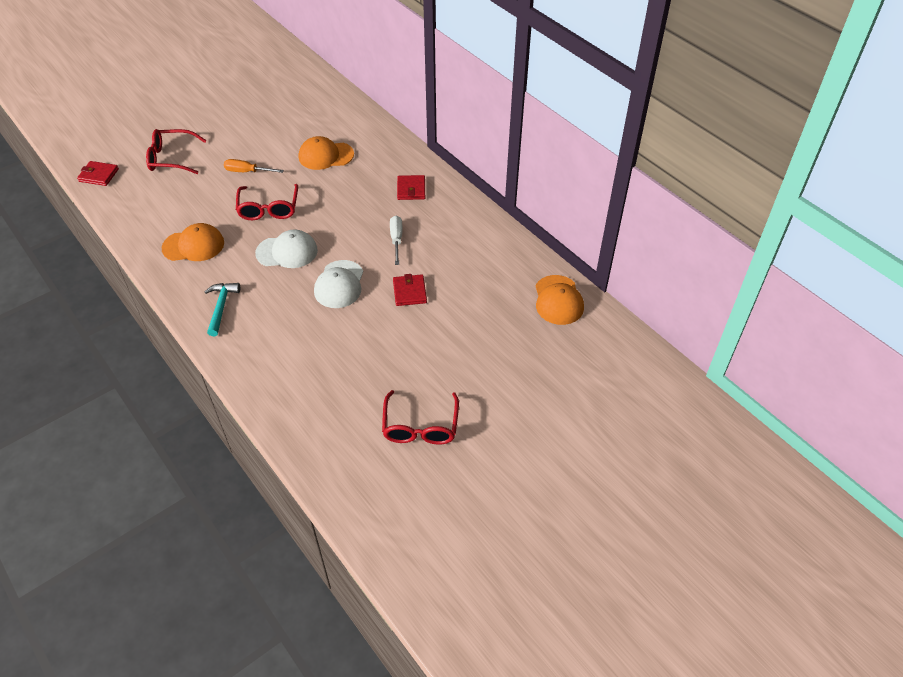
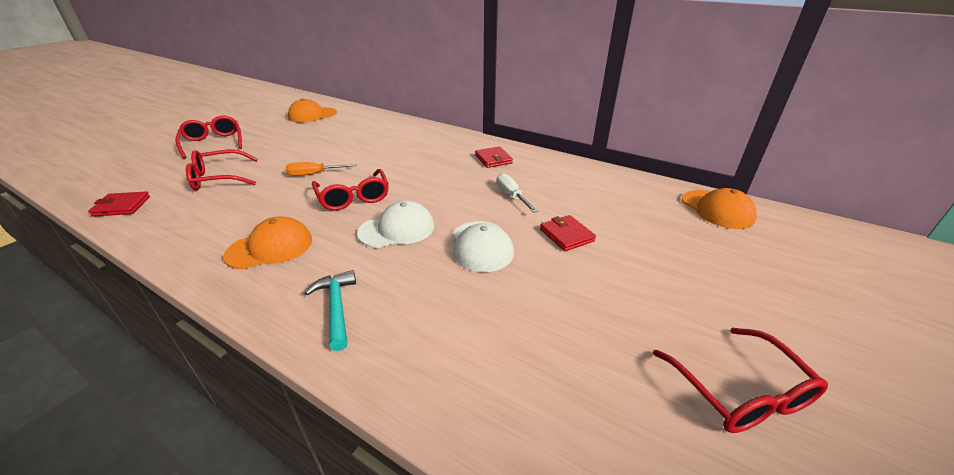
camera: 20 degrees left, 15 degrees down
(174, 105) = (213, 143): none -> red glasses
(326, 156) = (392, 151): orange cap -> orange cap (312, 115)

